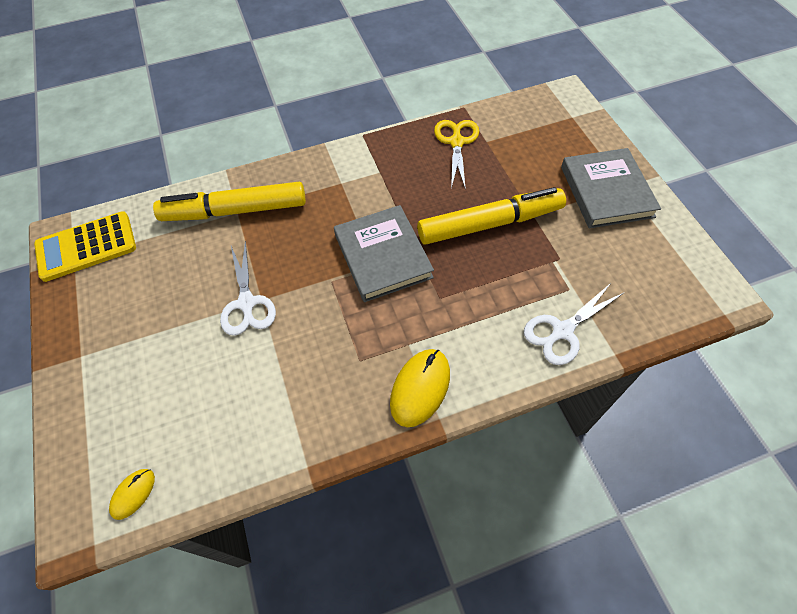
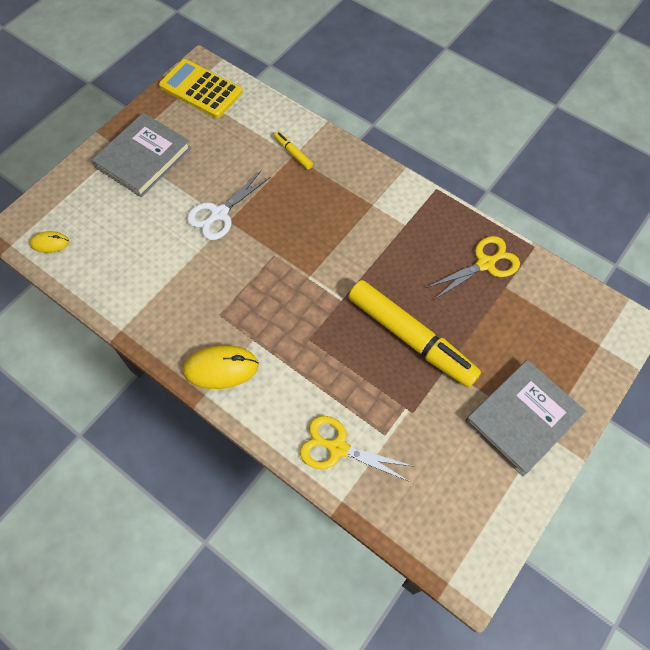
camera: 55 degrees right, 5 degrees up
(235, 211) = (293, 153): yellow marker -> yellow marker, size x0.41
(382, 256) = (321, 276): grey book -> grey book (143, 158)
(562, 331) = (337, 448): white scissors -> yellow scissors

